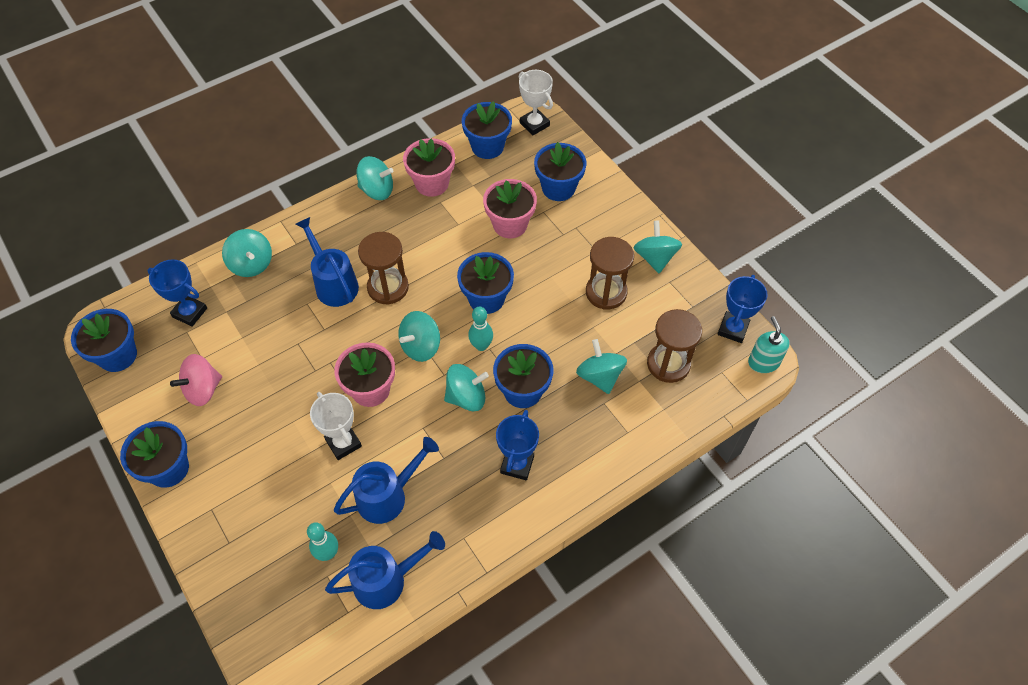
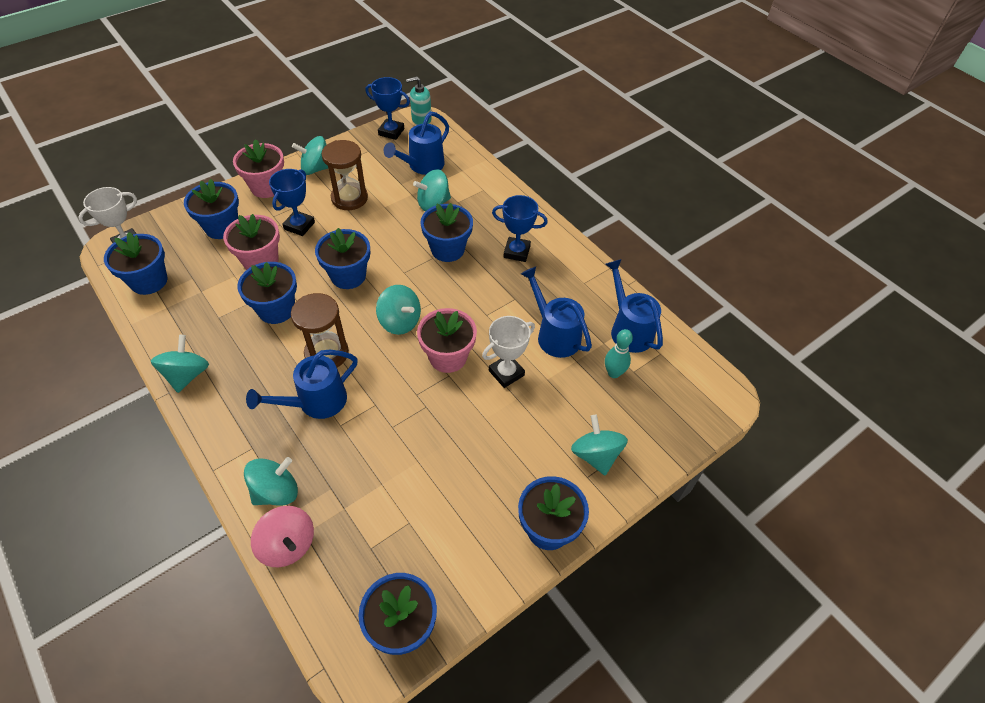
camera: 95 degrees left, 5 degrees down
(190, 312) = (342, 550): blue trophy -> blue trophy (299, 226)
(203, 389) = (450, 512): pink spinning top -> pink spinning top (288, 545)
(432, 183) = (190, 325): pink flower pot -> pink flower pot (267, 187)
(445, 243) = (276, 309): none -> blue flower pot
(466, 397) = (454, 286): turquoise spinning top -> turquoise spinning top (595, 455)
(481, 345) = (401, 278): turquoise bowling pin -> none
(668, 364) = (422, 166): brown hourglass -> blue watering can

